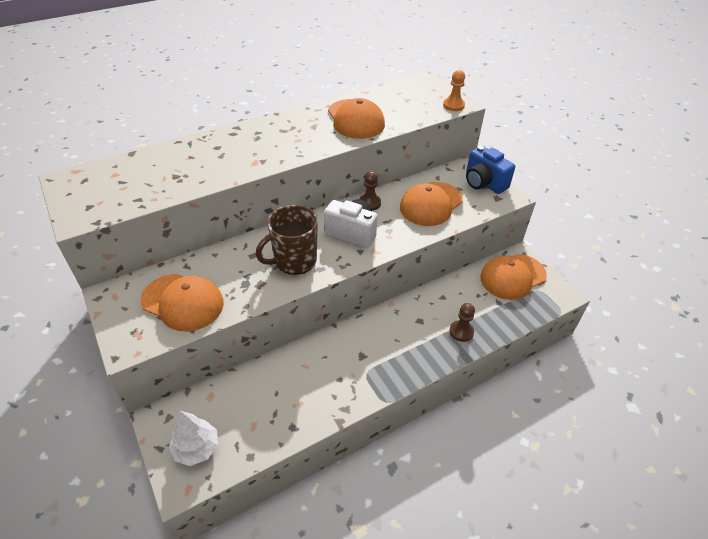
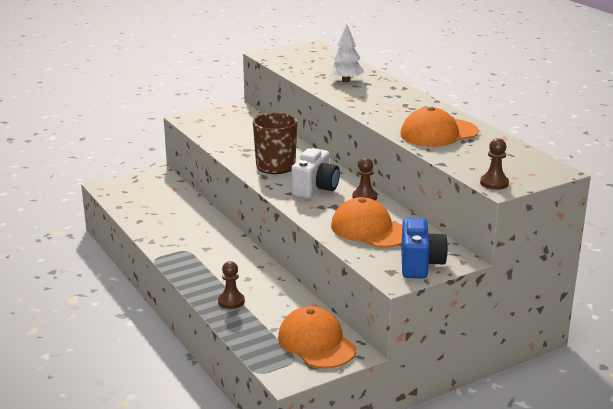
camera: 90 degrees right, 20 degrees down
(183, 302) = (227, 130): orange cap -> none
(196, 448) = (131, 188): white tree -> white tree (345, 80)
(453, 105) = (494, 183): orange pawn -> brown pawn
(484, 183) = (420, 264): blue camera -> blue camera turned 135 degrees clockwise

